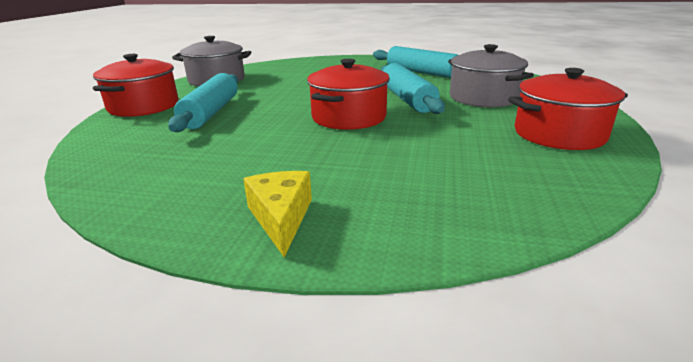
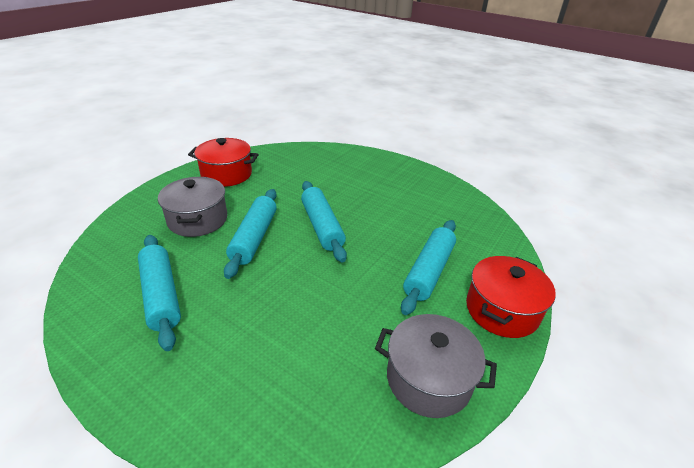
camera: 160 degrees left, 10 degrees up
(281, 217) = (395, 170): yellow cheese -> none
(349, 117) = (322, 226): red pot -> turquoise rolling pin

